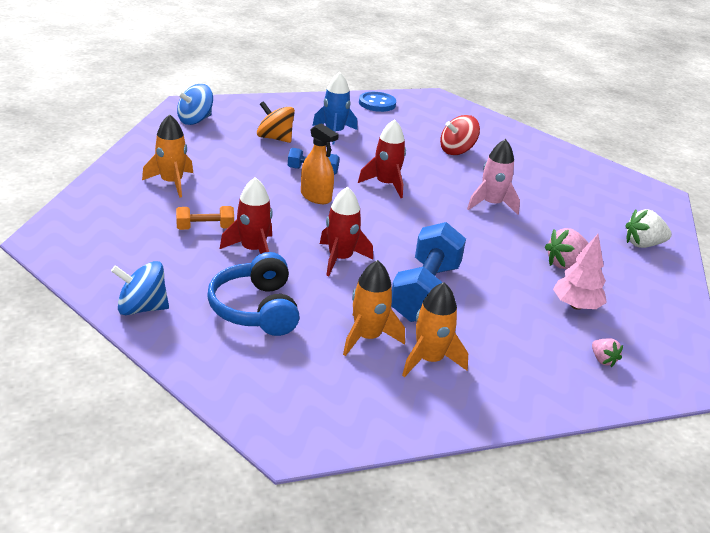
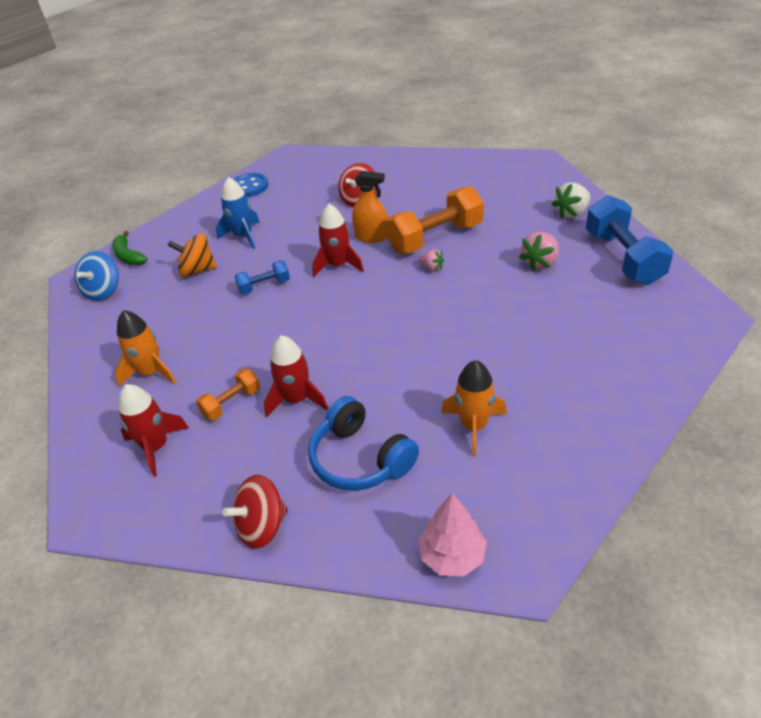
camera: 25 degrees left, 10 degrees up
(142, 308) = (262, 526): blue spinning top -> red spinning top
(236, 107) = (128, 256): none -> green banana
(316, 197) = (294, 311): orange spray bottle -> orange spray bottle (371, 237)
(340, 259) = (376, 362): red rocket -> red rocket (156, 447)
(425, 292) = (471, 353): blue dumbbell -> blue dumbbell (622, 258)
(429, 360) = (538, 416): orange rocket -> none
(491, 204) = (435, 238): pink rocket -> orange dumbbell
(576, 306) = (583, 296): pink tree -> pink tree (452, 556)
(602, 360) = (646, 334): pink strawberry -> pink strawberry (432, 268)

